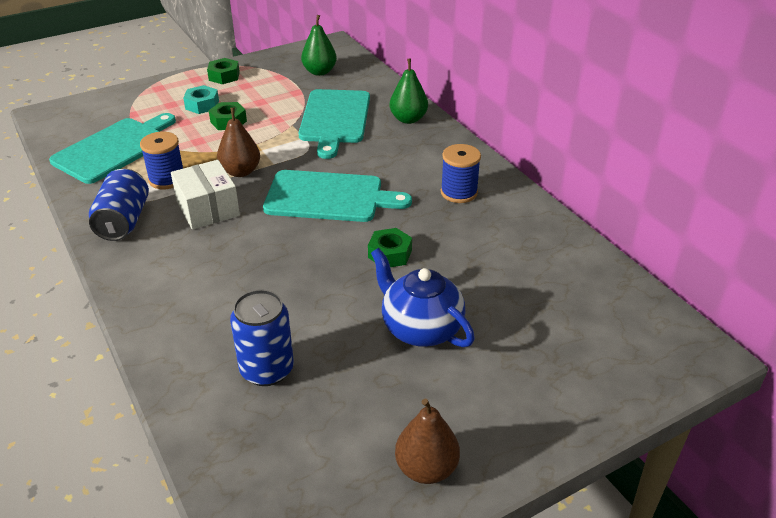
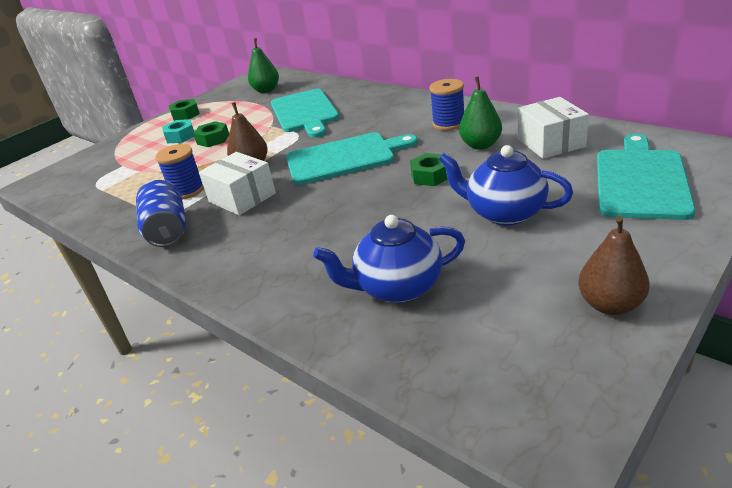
camera: 15 degrees left, 5 degrees down
(114, 149) = (120, 186): turquoise cutting board -> turquoise cutting board (641, 180)
(267, 370) = (397, 287): blue can -> blue teapot
(408, 119) = (365, 95): green pear -> green pear (481, 145)
(535, 260) = (550, 143): none -> white box

